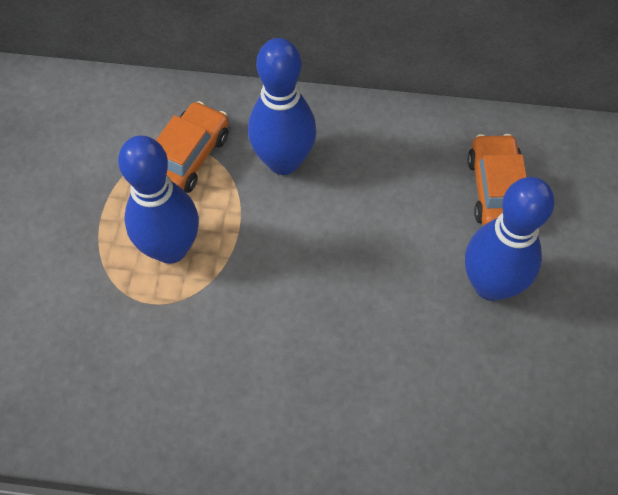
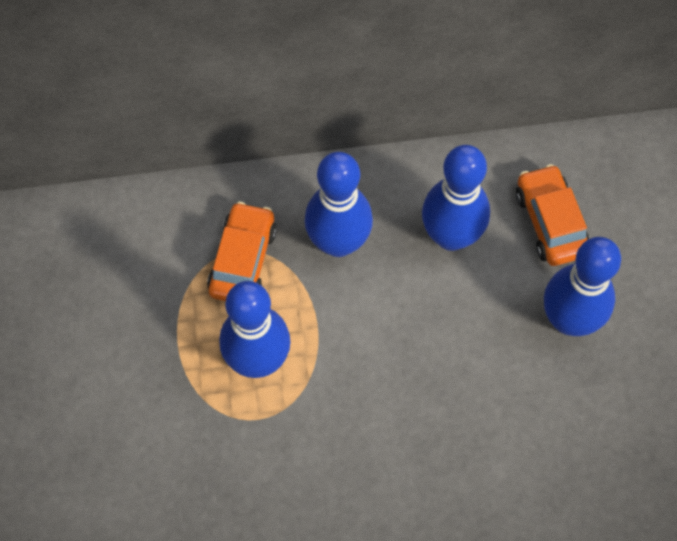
camera: 15 degrees left, 5 degrees up
(394, 180) = (451, 236): none -> blue bowling pin

